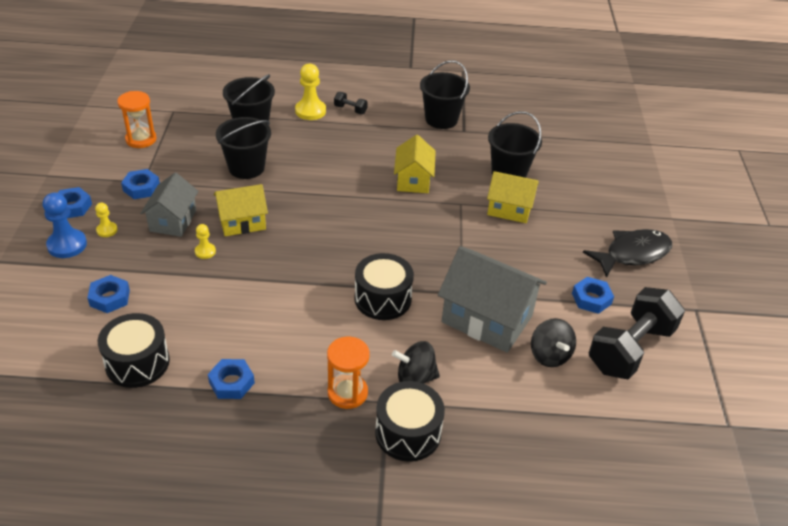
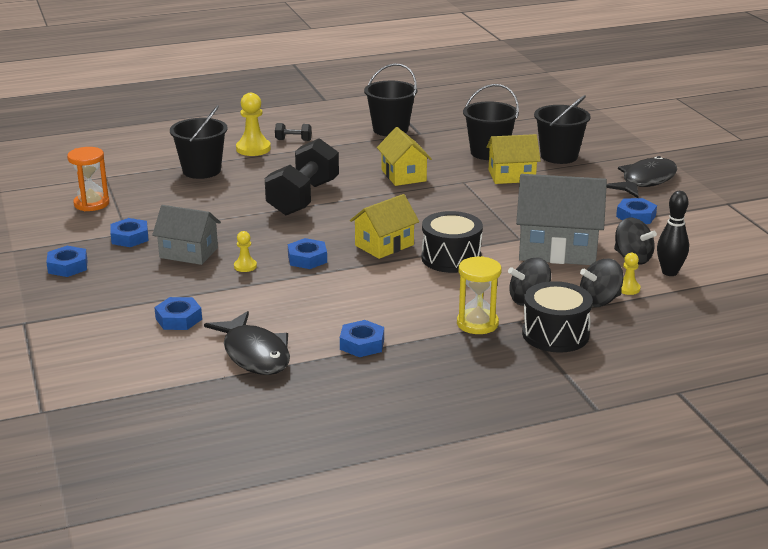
camera: 20 degrees left, 15 degrees down
(67, 245) = (92, 294): blue pawn -> none
(107, 230) = (124, 274): yellow pawn -> yellow pawn (628, 289)
(137, 362) = (254, 354): black drum -> black fish
(173, 220) = (189, 253): grey house -> grey house turned 60 degrees counterclockwise
(242, 222) = (262, 238): yellow house -> yellow house (384, 245)
(246, 168) = (227, 201): black bucket -> black bucket (559, 156)
(261, 259) = (307, 259): none -> blue nut
(347, 393) = (477, 324): orange hourglass -> yellow hourglass
(479, 402) = (600, 301): none -> black spinning top
(573, 387) = (669, 272): none -> black bowling pin
(630, 349) = (695, 239): black dumbbell -> black dumbbell (303, 198)

